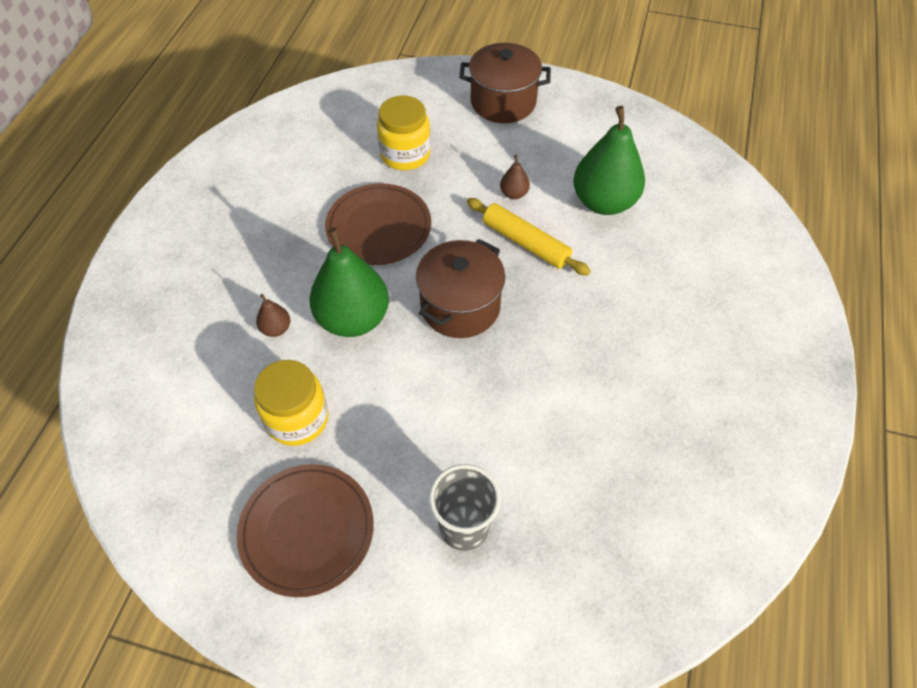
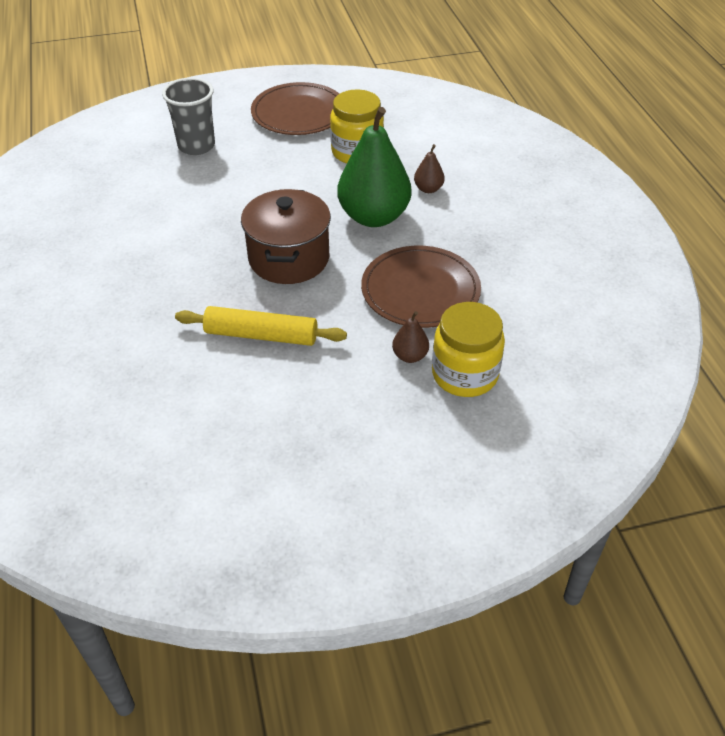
camera: 150 degrees right, 10 degrees down
(503, 102) = (406, 506): brown pot -> none
(514, 194) = (306, 381): brown pear -> brown pear (410, 356)
(604, 202) = (195, 416): green pear -> none

